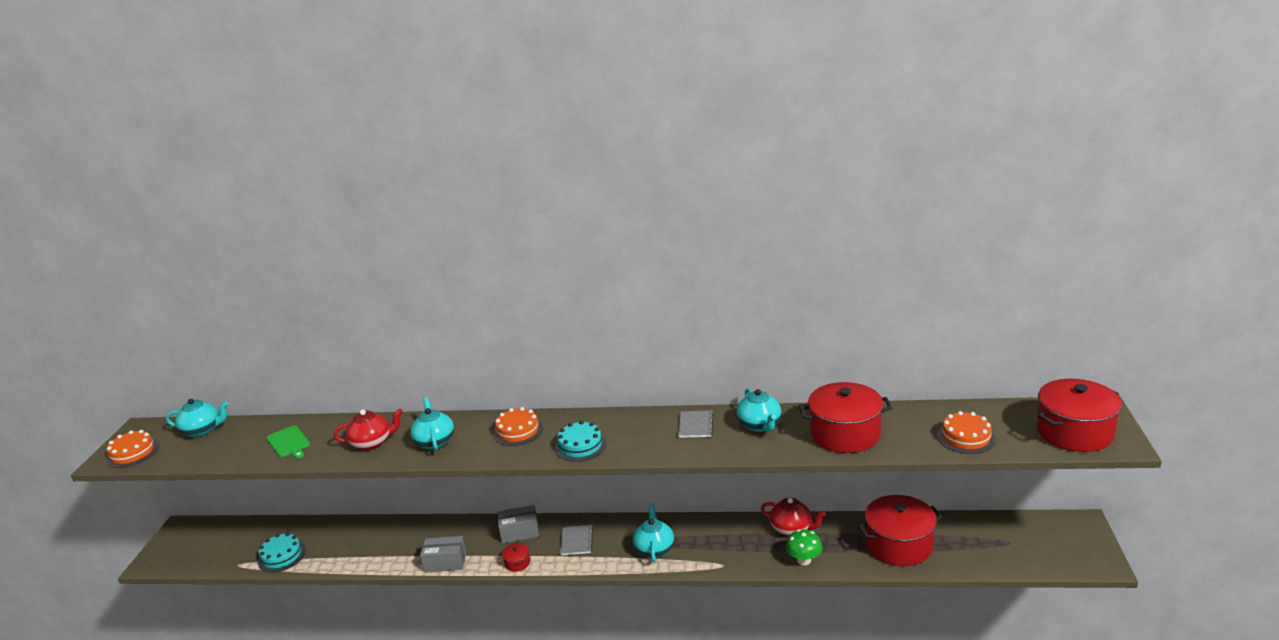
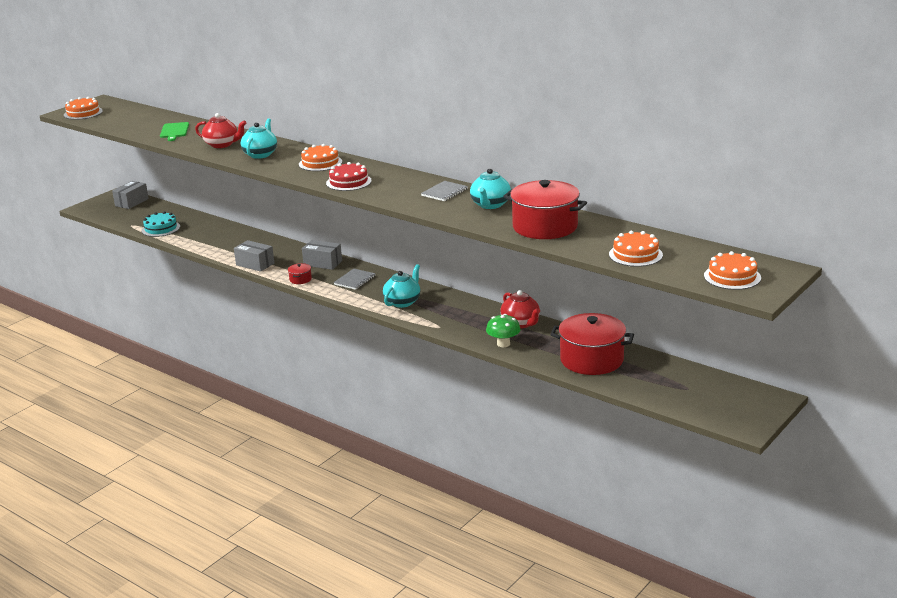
camera: 30 degrees right, 0 degrees up
(203, 430) = (134, 111): turquoise teapot -> none
(208, 532) = (131, 202): none -> grey box
(580, 446) = (348, 182): turquoise cake -> red cake
(1074, 432) = (732, 277): red pot -> orange cake

